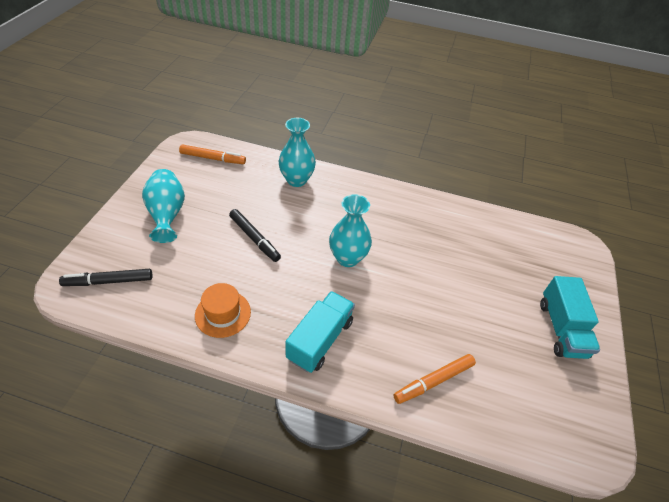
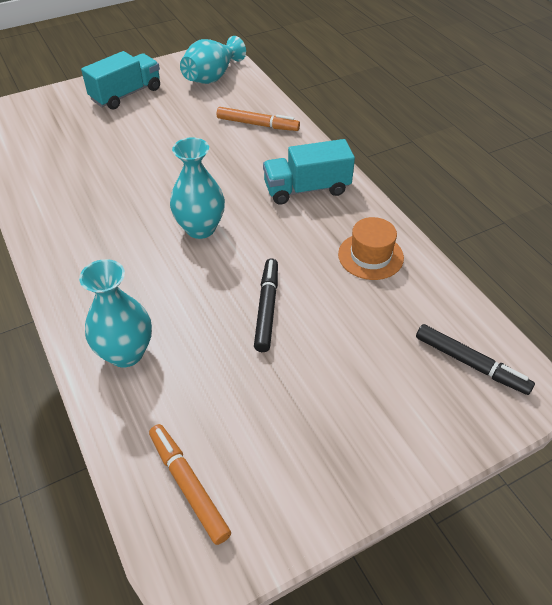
camera: 130 degrees left, 0 degrees up
(167, 214) = (342, 416): turquoise vase -> turquoise vase (212, 77)

